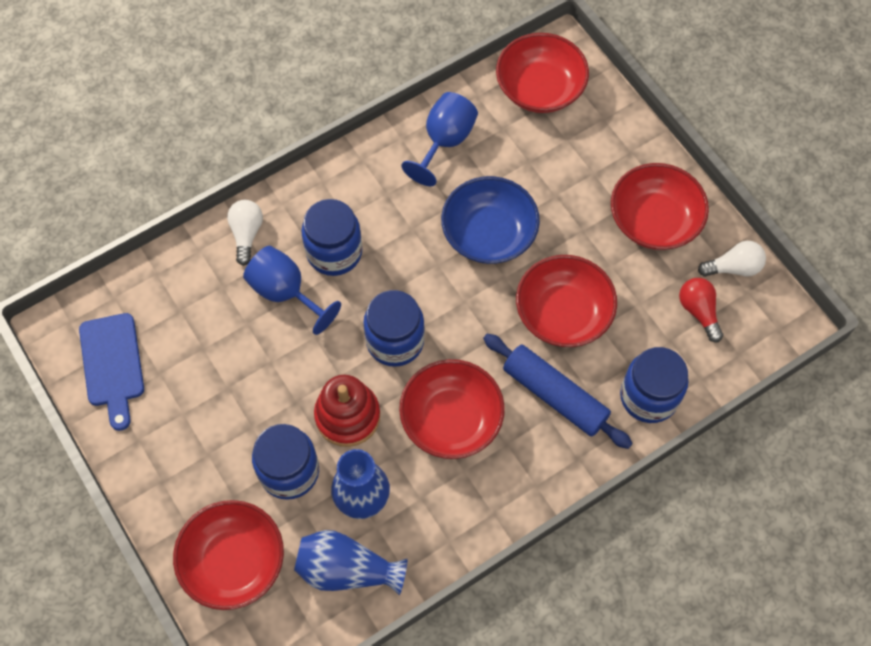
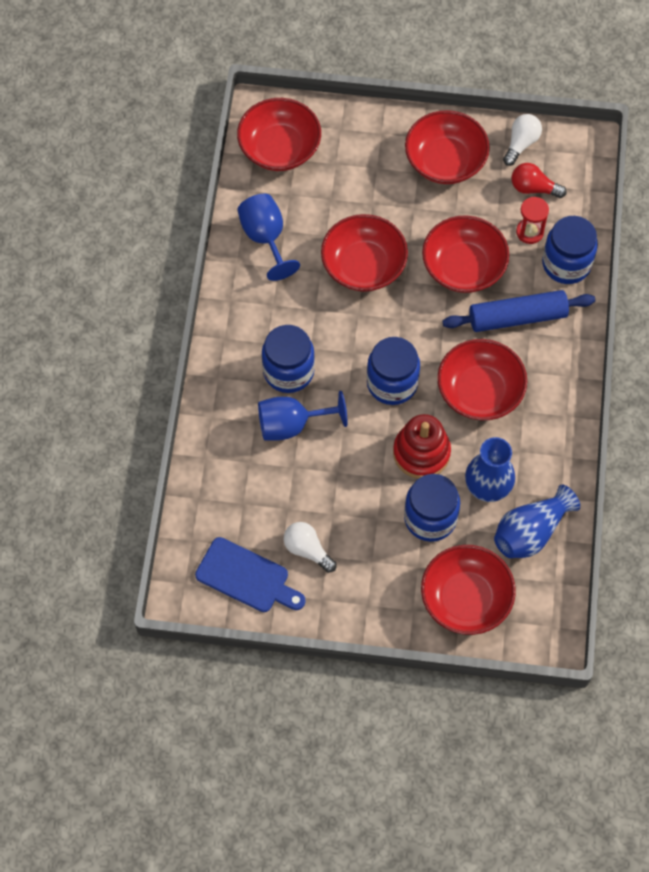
camera: 50 degrees left, 0 degrees up
(246, 234) = (221, 417): white light bulb -> white light bulb (307, 550)
(489, 234) = (363, 265): blue bowl -> red bowl
(651, 341) = (529, 232): none -> red hourglass

